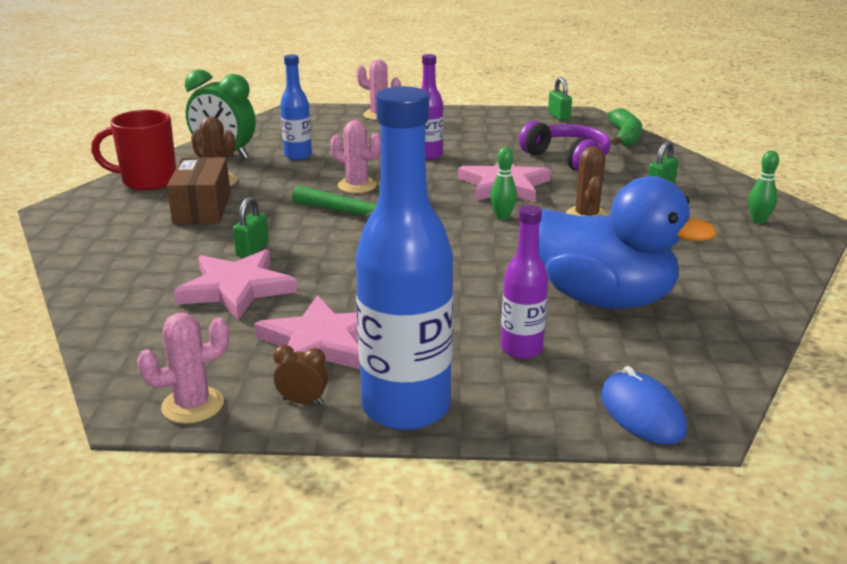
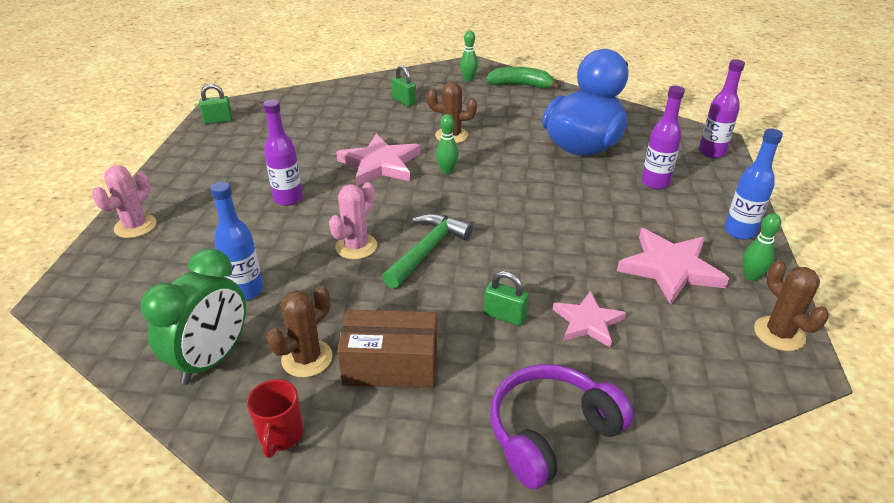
camera: 85 degrees left, 10 degrees up
(147, 181) = (280, 435): red mug -> red mug, size x0.58
(192, 405) = (779, 334): pink cactus -> brown cactus
(236, 288) = (587, 322): pink star -> pink star, size x0.64
(302, 401) = (751, 276): brown clock -> green bowling pin
(406, 407) = (739, 231): blue bottle -> blue bottle, size x0.53
(567, 158) = (329, 129): purple headphones -> purple headphones (551, 432)
(625, 136) = (290, 98): green banana -> green banana (521, 85)
(641, 413) = (711, 152): blue mouse -> purple bottle

